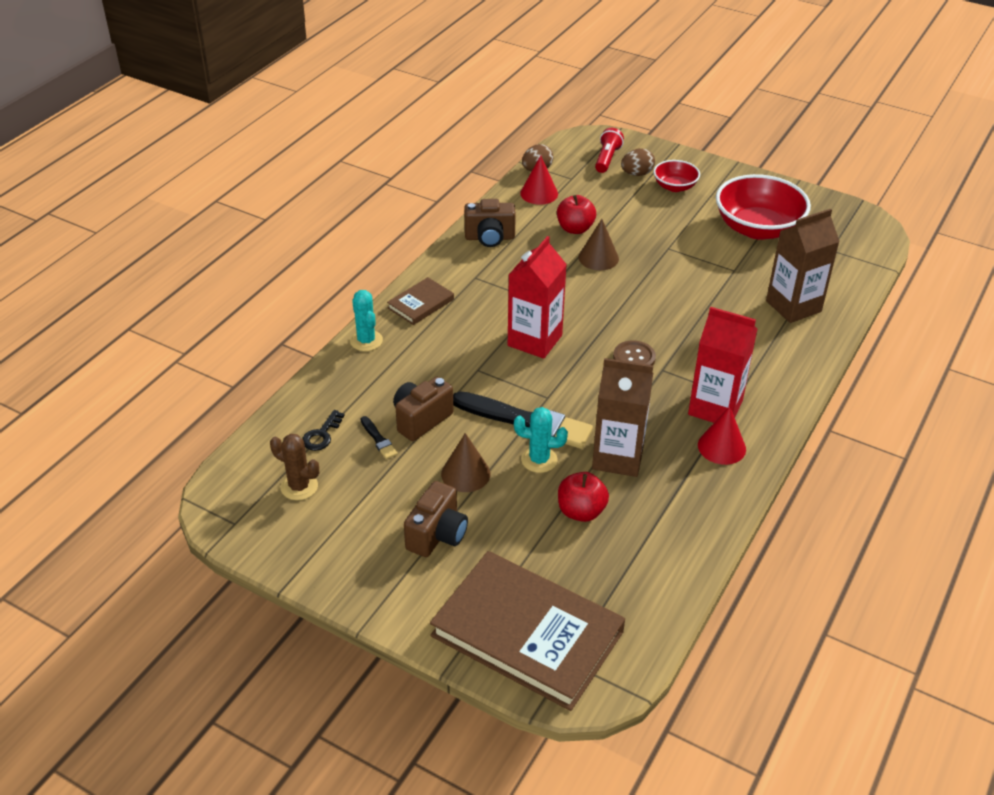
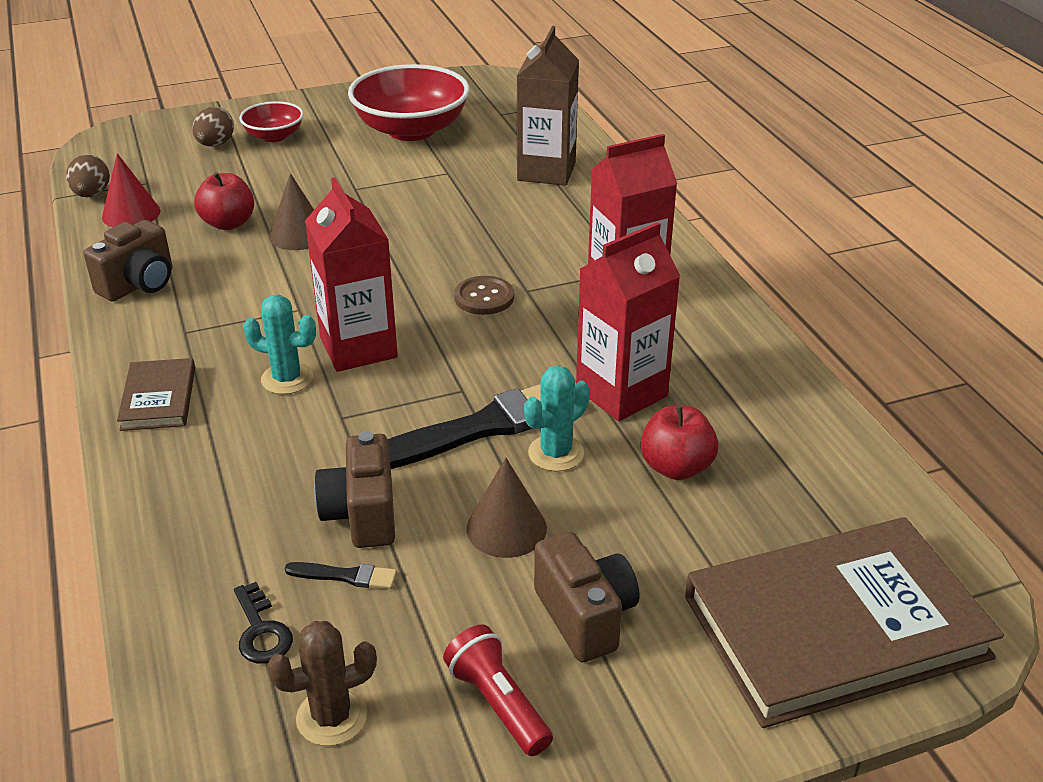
camera: 50 degrees left, 5 degrees down
(366, 341) = (148, 483): turquoise cactus -> turquoise cactus (287, 379)
(607, 159) = (160, 147): red flashlight -> red flashlight (498, 703)
(618, 457) = (621, 392): brown carton -> red carton
(721, 447) = (687, 317): red cone -> none

